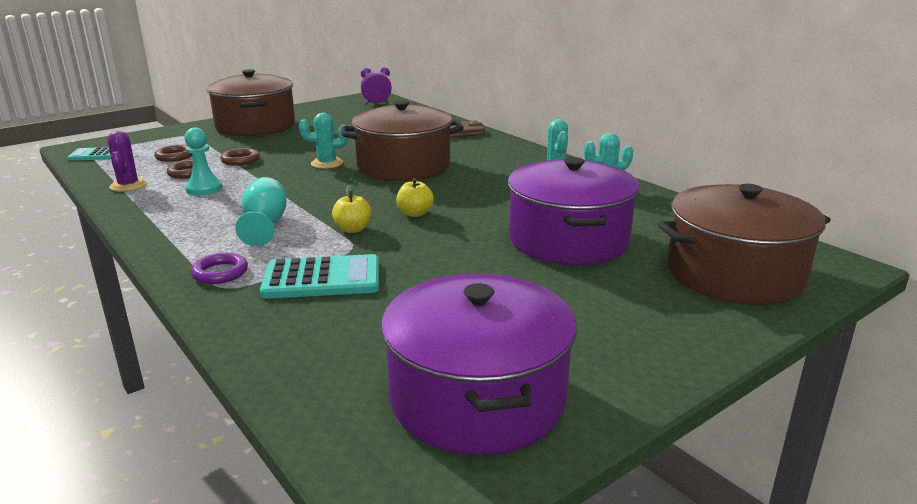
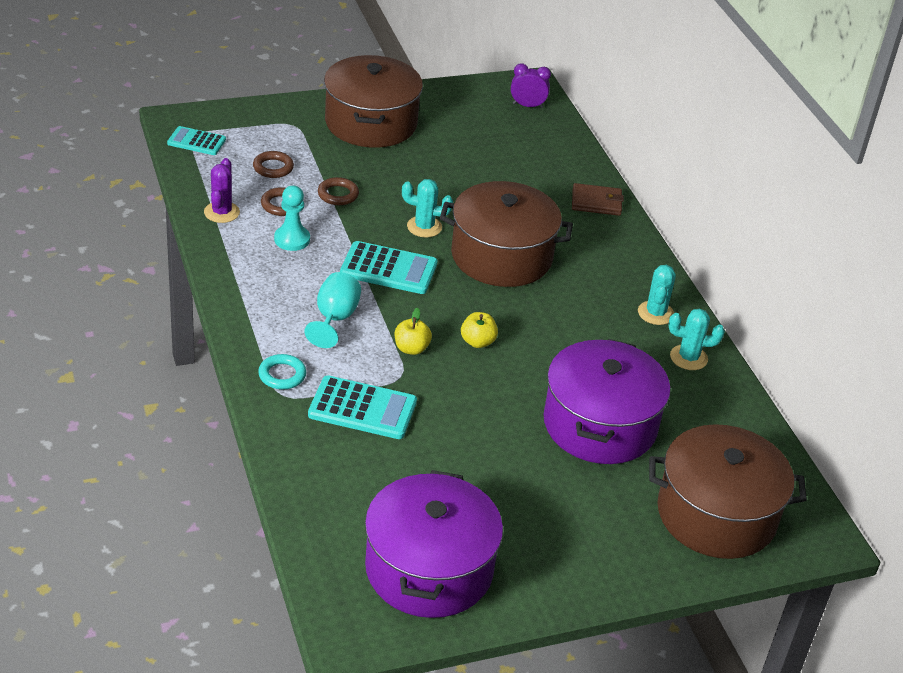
camera: 15 degrees right, 15 degrees up
(220, 273) = (282, 375): purple ring -> turquoise ring
(306, 189) = (388, 269): none -> turquoise calculator

